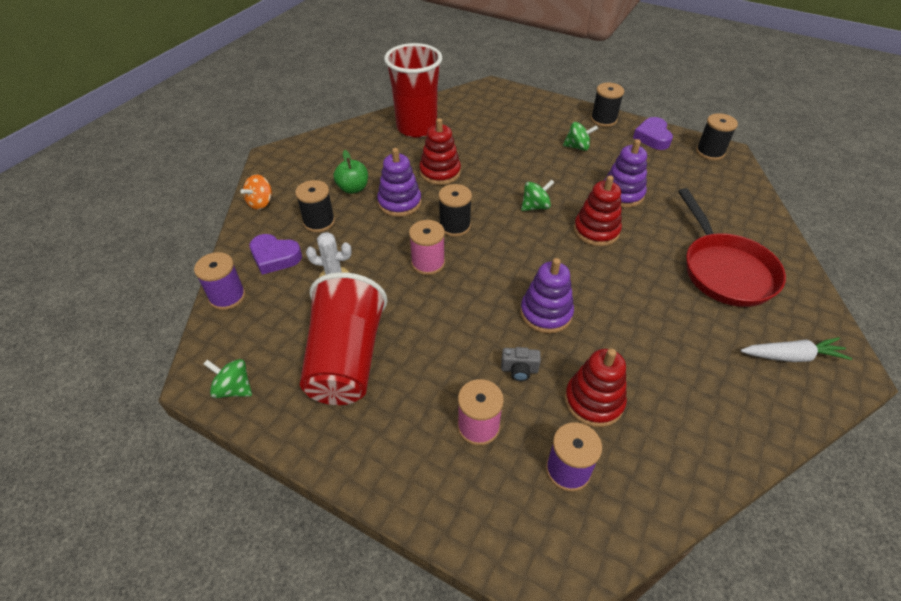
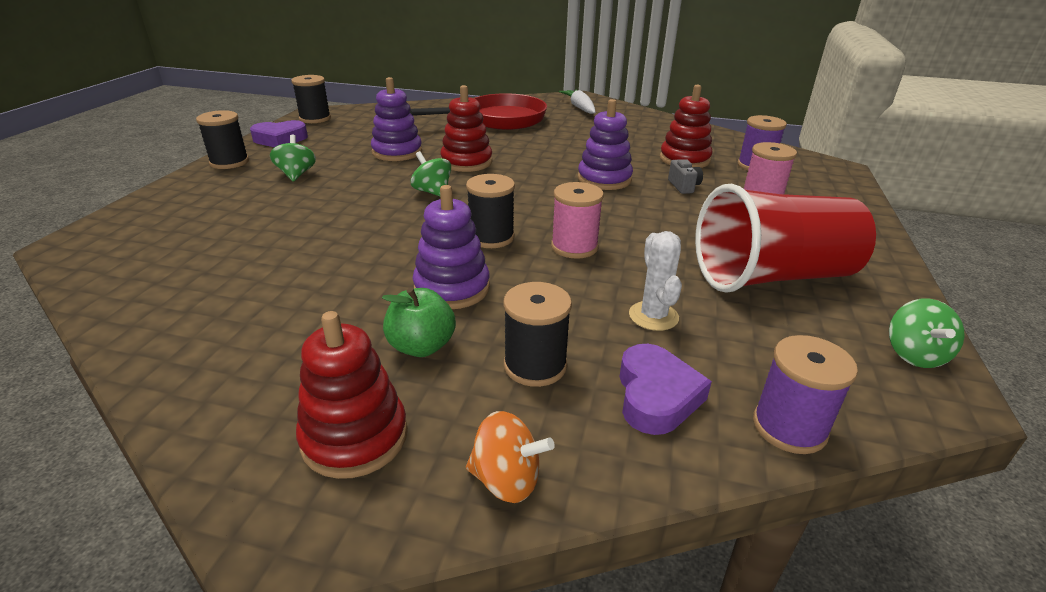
camera: 105 degrees left, 15 degrees down
(416, 128) = (202, 307): red cup -> none
(440, 172) = (361, 263): red stacking toy -> red stacking toy (355, 437)

